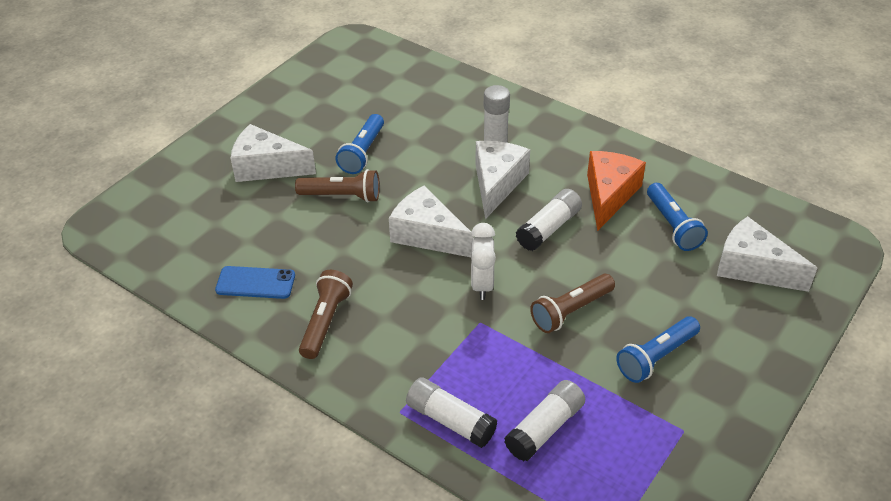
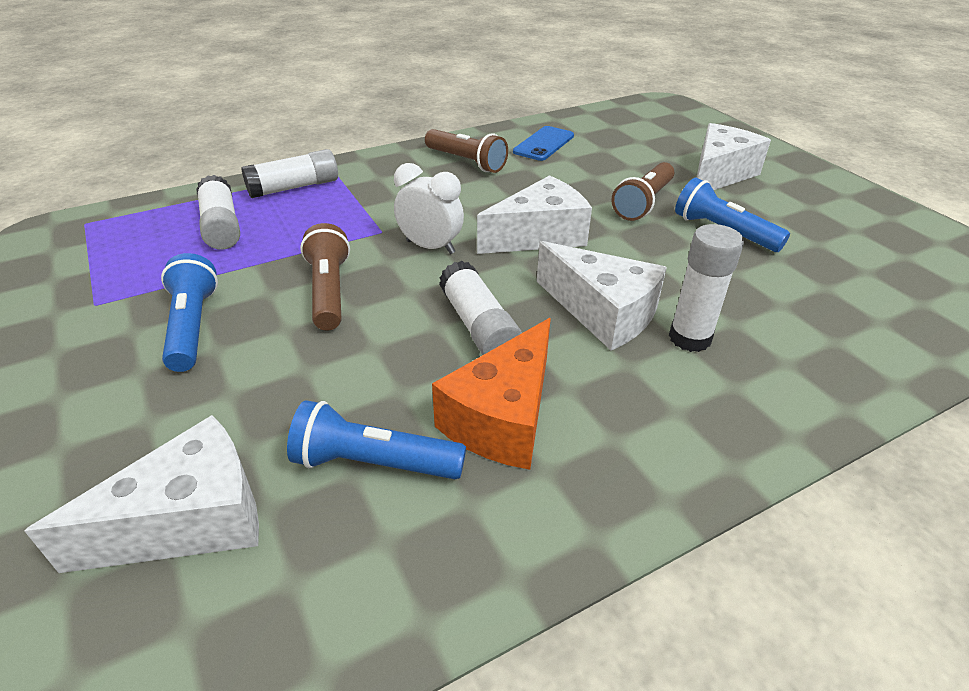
camera: 115 degrees right, 5 degrees down
(609, 195) = (503, 417): orange cheese -> orange cheese turned 75 degrees clockwise

